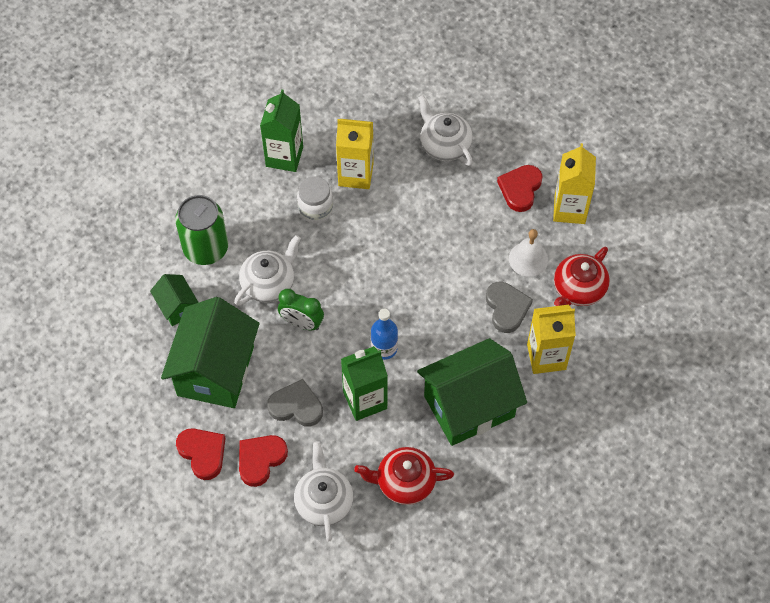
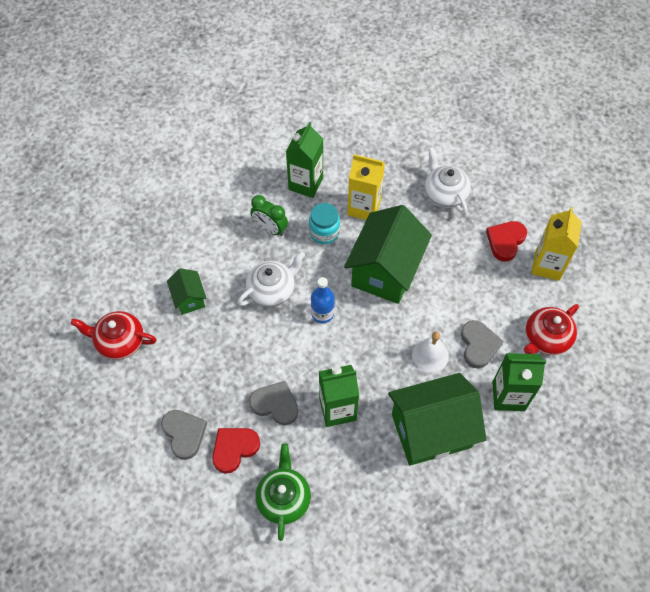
camera: 10 degrees right, 0 degrees up
(203, 453) = (184, 434): red heart -> grey heart
(206, 248) = (224, 251): green can -> none
(215, 371) = (211, 360): green house -> green house (385, 271)
(302, 323) = (294, 330): green clock -> green clock (270, 229)
(315, 209) = (324, 232): white jar -> turquoise jar
(324, 501) = (284, 498): white teapot -> green teapot
(384, 348) = (363, 364): blue bottle -> blue bottle (322, 313)
(404, 482) = (360, 493): red teapot -> red teapot (119, 341)
(528, 259) = (504, 304): white bell -> white bell (430, 355)
(546, 357) = (508, 396): yellow carton -> green carton

